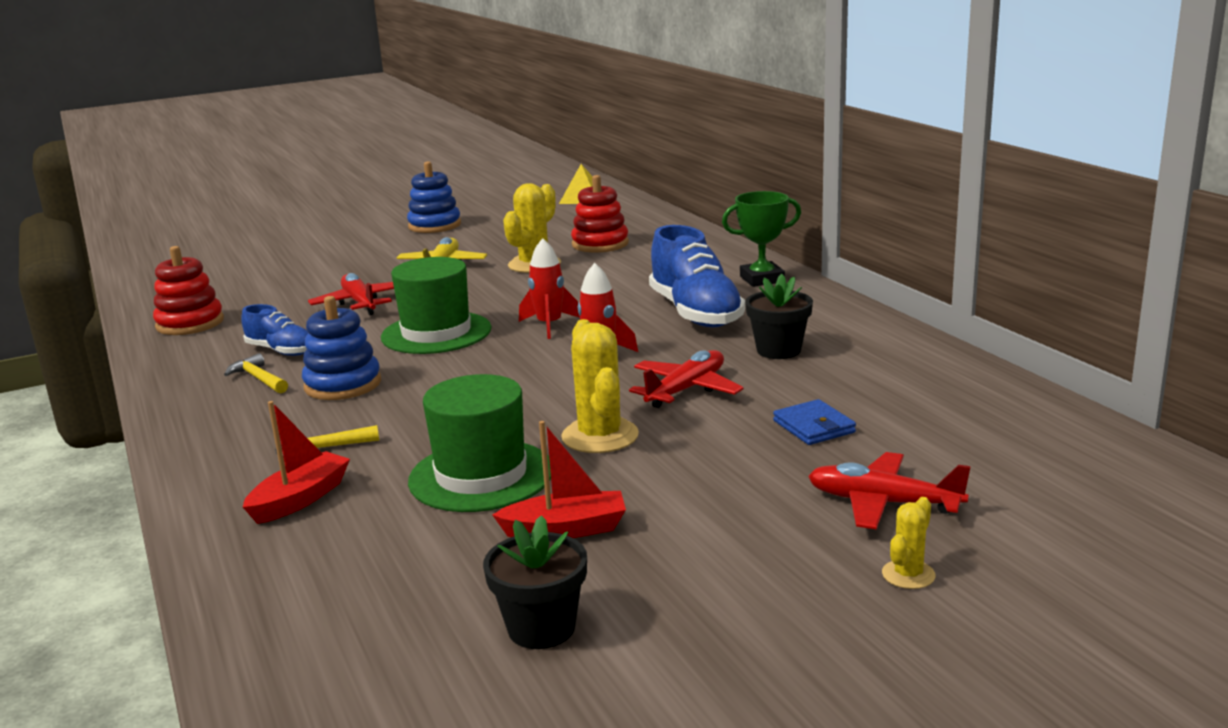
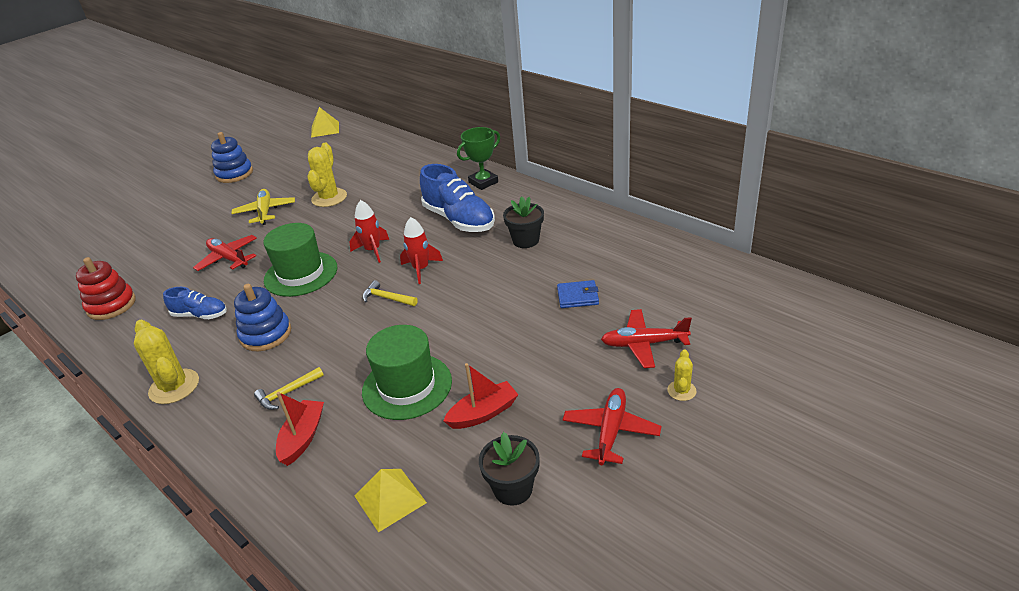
camera: 20 degrees left, 15 degrees up
(258, 379) = (201, 344): yellow hammer -> yellow hammer (387, 298)
(358, 594) = (390, 499): none -> yellow pyramid
(600, 244) = (362, 170): red stacking toy -> none
(600, 436) = (460, 335): yellow cactus -> yellow cactus (174, 387)
(686, 390) = (489, 285): red plane -> red plane (611, 431)
(813, 427) = (578, 296): blue wallet -> blue wallet turned 45 degrees counterclockwise

